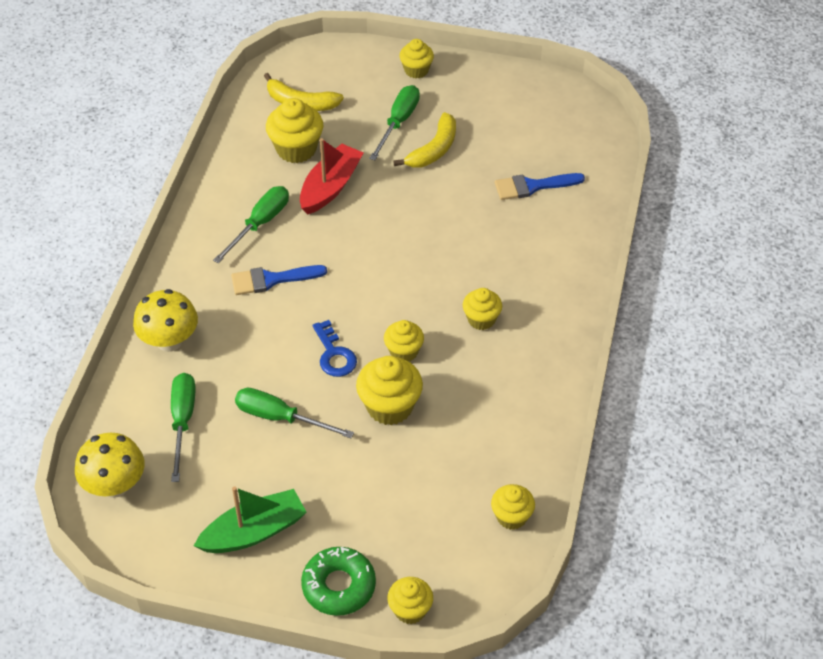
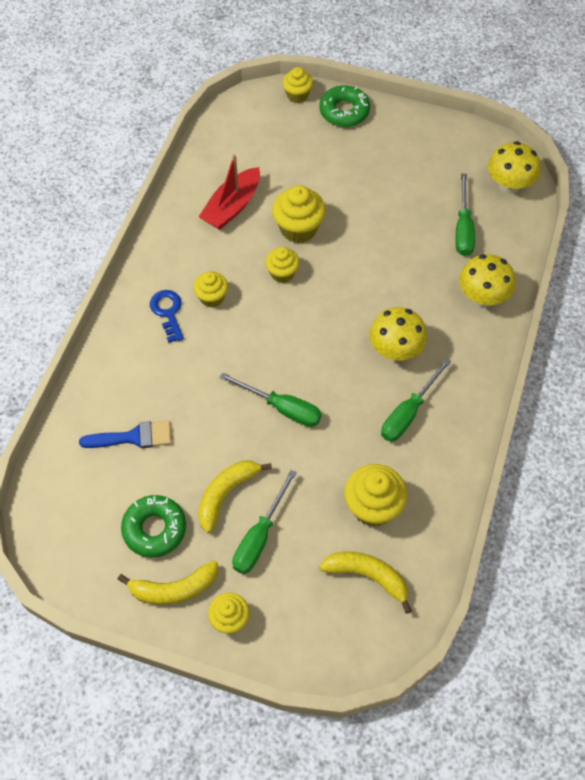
camera: 175 degrees left, 10 degrees up
(254, 532) = (403, 148): green boat -> none
(272, 280) = (395, 350): blue brush -> yellow mushroom
(280, 418) = (385, 226): green screwdriver -> green screwdriver (282, 408)
(330, 187) = (338, 452): red boat -> red boat (232, 207)
(334, 354) = (341, 275): blue key -> blue key (168, 312)
(467, 85) = (174, 589): none -> yellow banana
(494, 121) = (154, 529): none -> green donut
(511, 517) = (218, 145): yellow cupcake -> none

